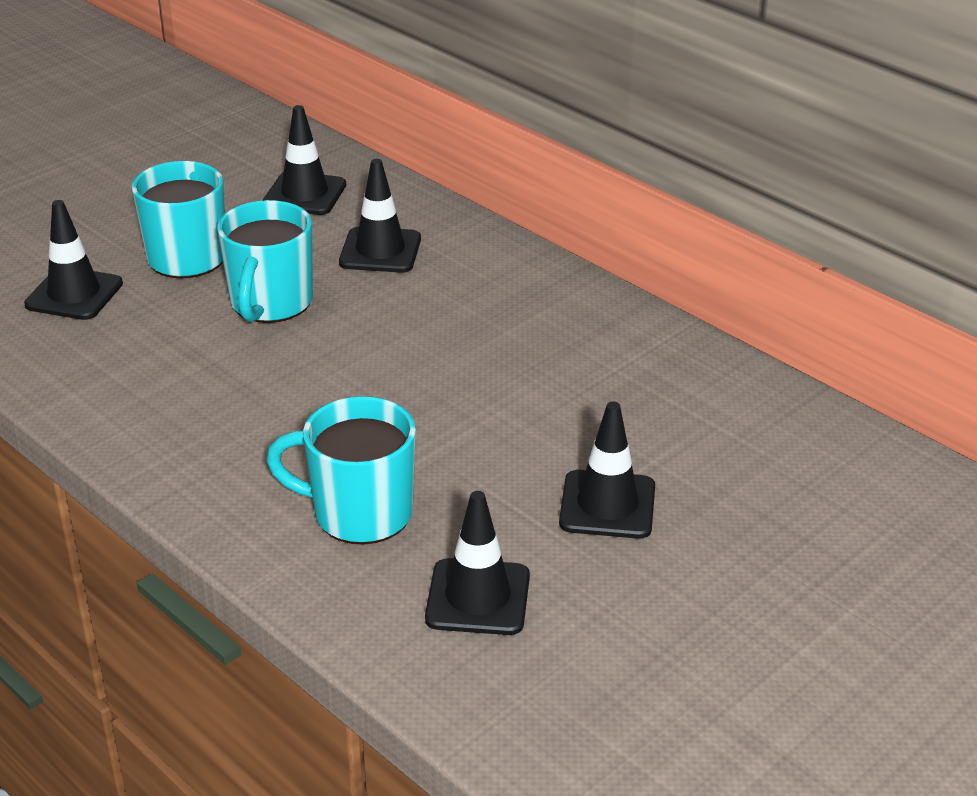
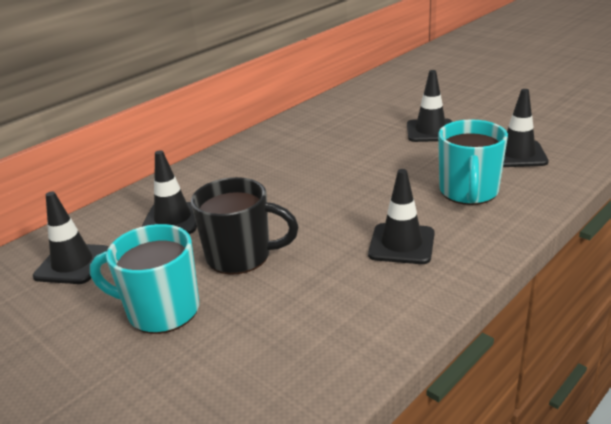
camera: 90 degrees left, 5 degrees down
(74, 294) = (216, 372): black traffic cone -> black traffic cone (401, 244)
(270, 304) = (241, 256): turquoise mug -> black mug

